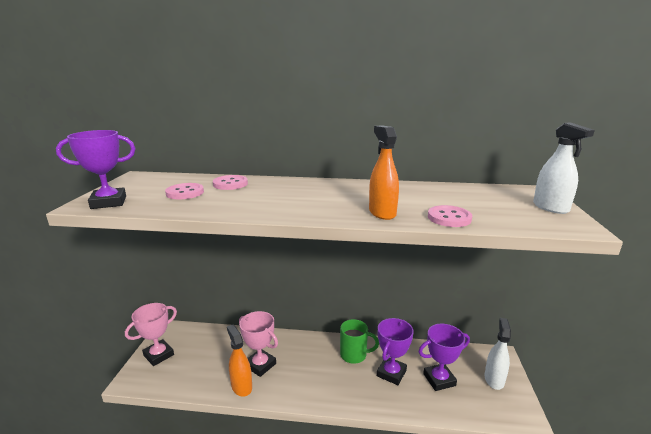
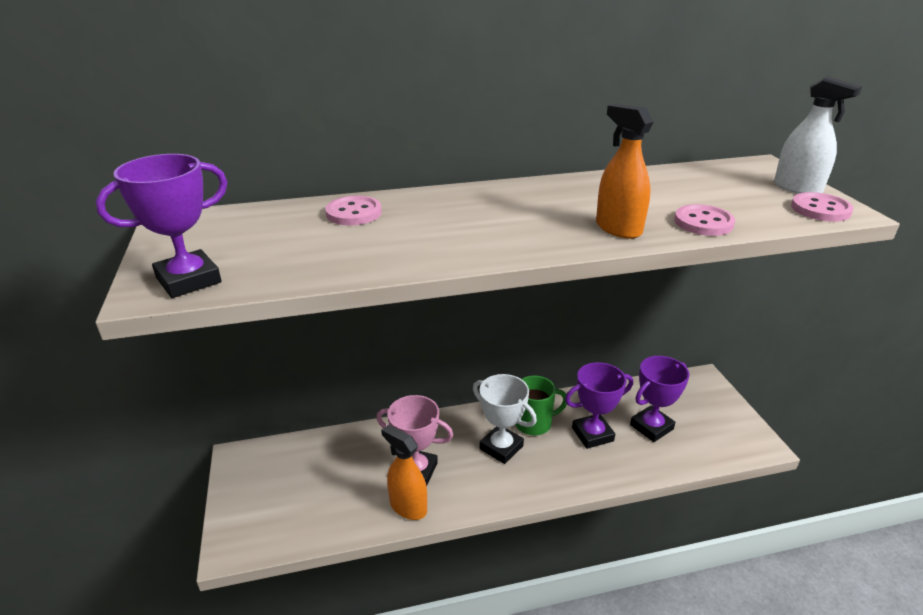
camera: 20 degrees left, 10 degrees up
(158, 355) = (251, 499): pink trophy -> none
(185, 193) = (299, 241): pink button -> pink button (820, 209)
(323, 365) = (501, 447): none -> white trophy
(391, 373) = (592, 434): purple trophy -> purple trophy turned 60 degrees clockwise
(494, 379) = (710, 410): white spray bottle -> none

